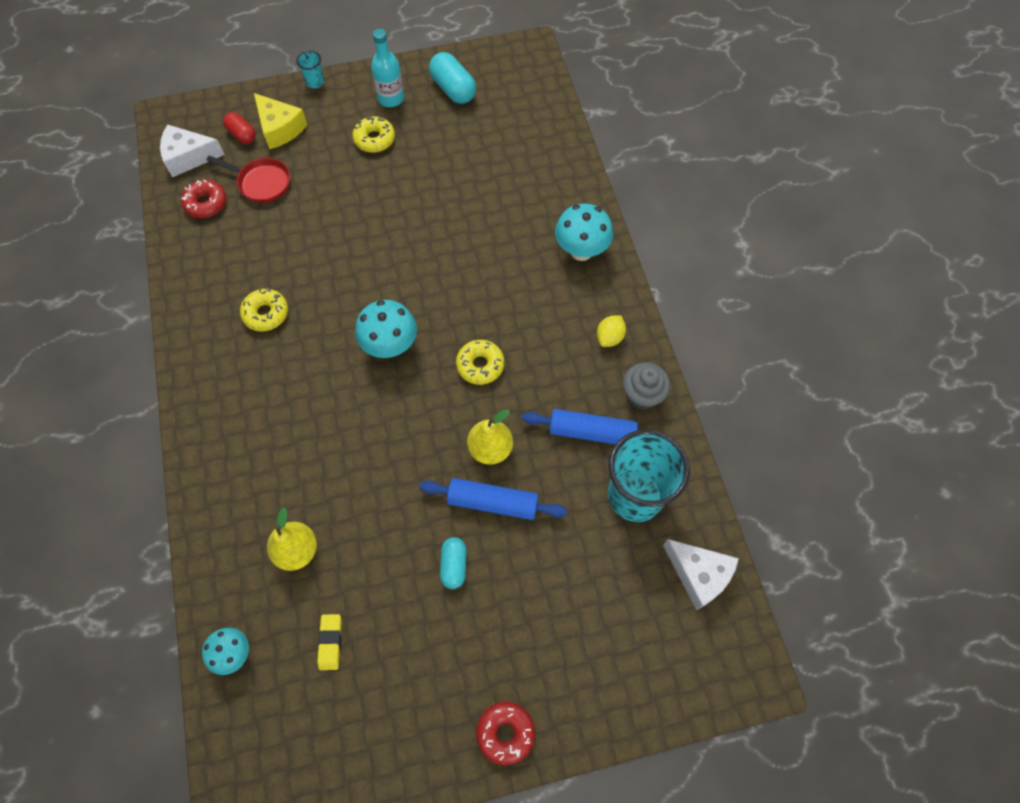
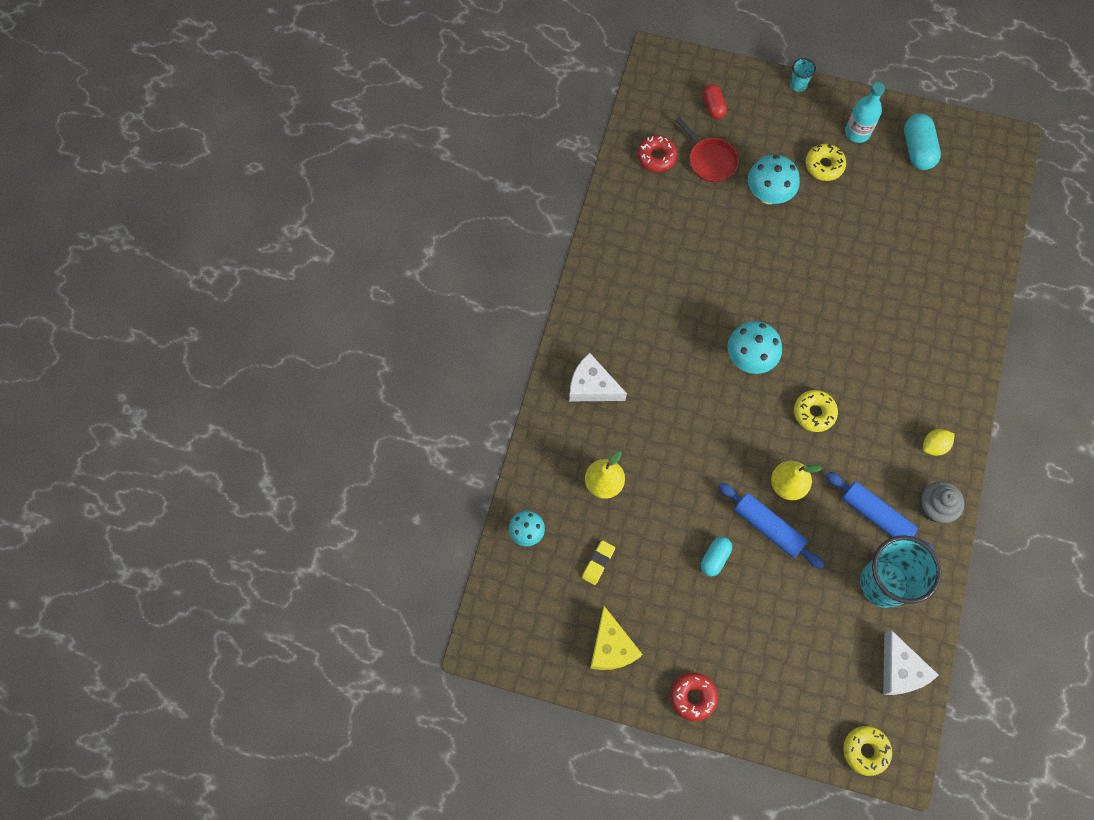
camera: 30 degrees right, 5 degrees up
(188, 157) = (660, 106): white cheese -> white cheese (592, 386)
(266, 314) = (663, 280): yellow donut -> yellow donut (865, 751)
(280, 128) = (748, 116): yellow cheese -> yellow cheese (611, 647)
(581, 251) = (951, 358): turquoise mushroom -> turquoise mushroom (768, 195)

